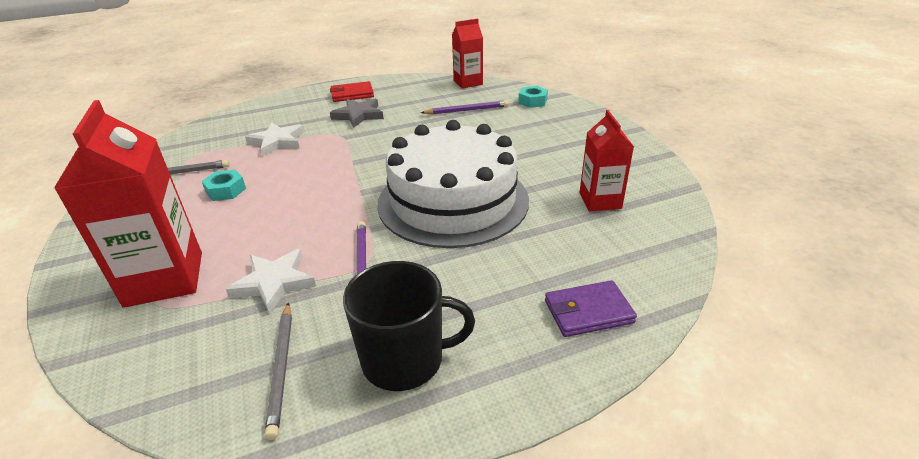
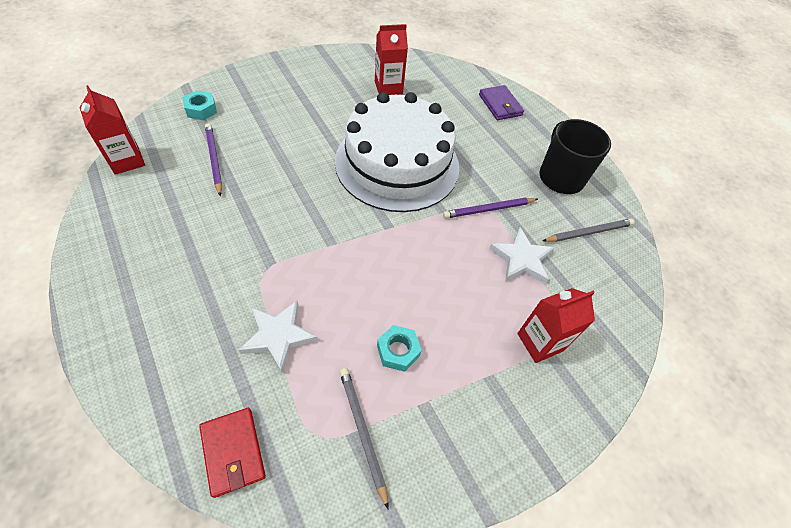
camera: 105 degrees left, 20 degrees up
(164, 279) = (540, 342): red carton -> red carton, size x0.60
(352, 94) = (130, 282): red wallet -> red wallet (233, 452)
(358, 115) = (209, 261): grey star -> none

